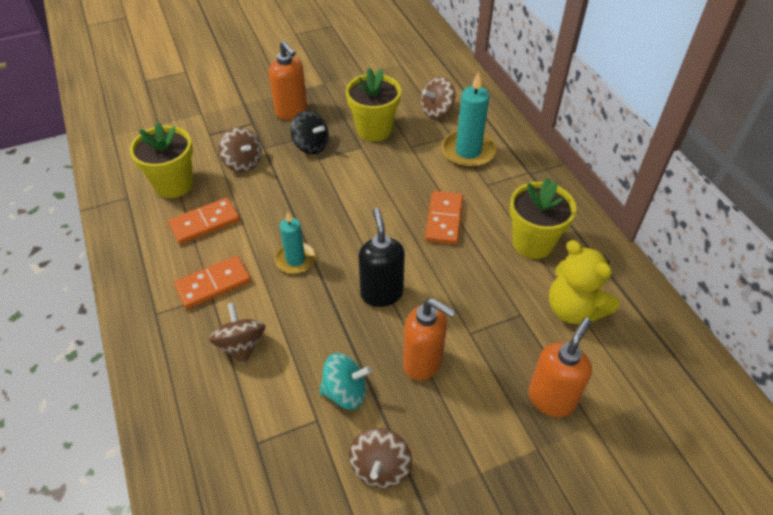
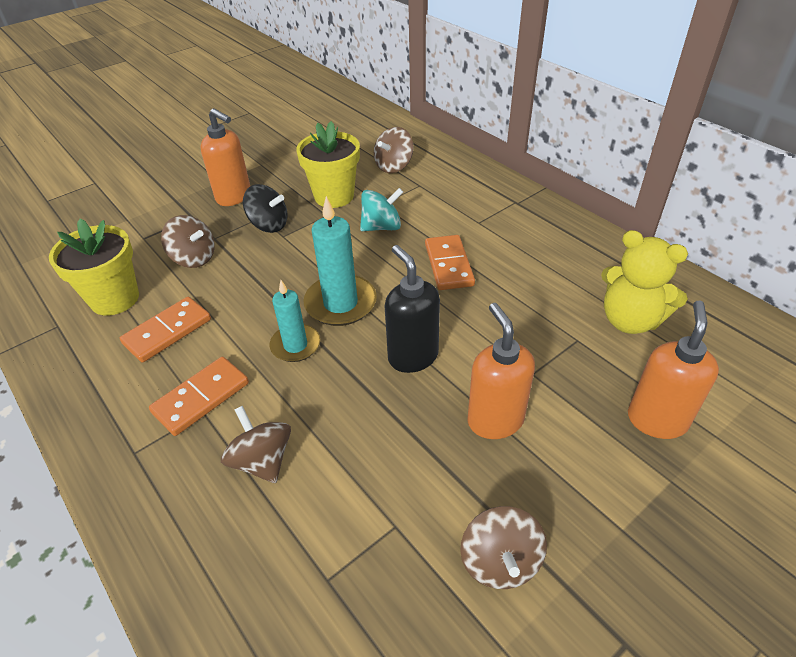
camera: 15 degrees left, 5 degrees down
(345, 392) = (417, 480): turquoise spinning top -> turquoise spinning top (382, 227)
(423, 363) = (495, 420): orange soap dispenser -> orange soap dispenser turned 120 degrees counterclockwise
(468, 151) = (444, 196): turquoise candle -> turquoise candle (340, 303)
(532, 243) = (553, 266): yellow flower pot -> none

